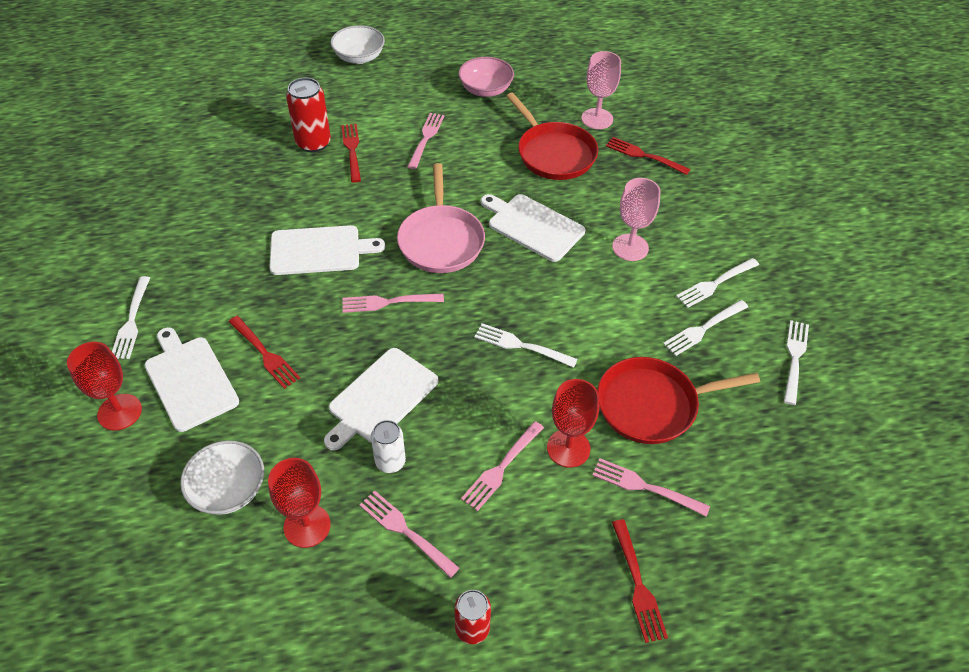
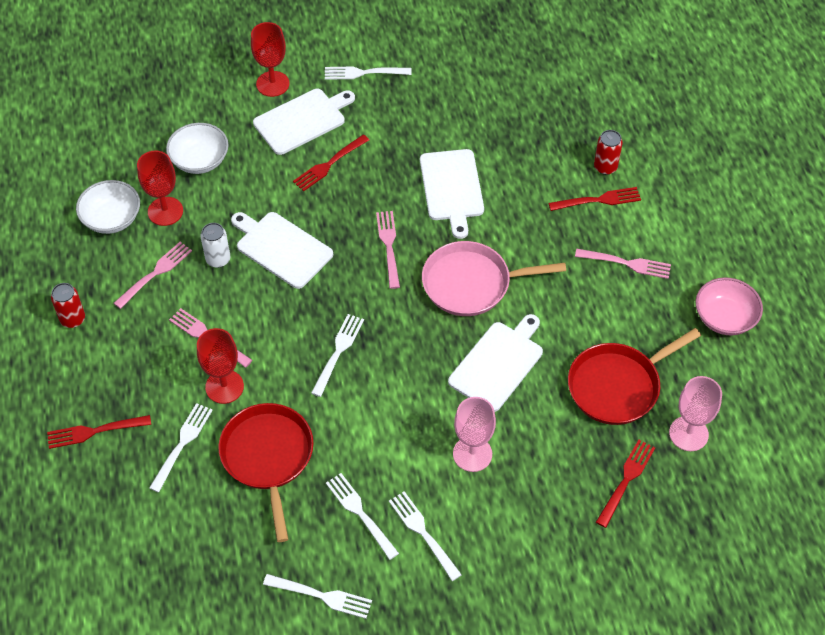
camera: 90 degrees right, 5 degrees up
(313, 143) = (605, 167): red can -> red can, size x0.65
(359, 57) = (762, 192): white bowl -> white bowl (112, 218)
(645, 487) = (182, 444): pink fork -> white fork

